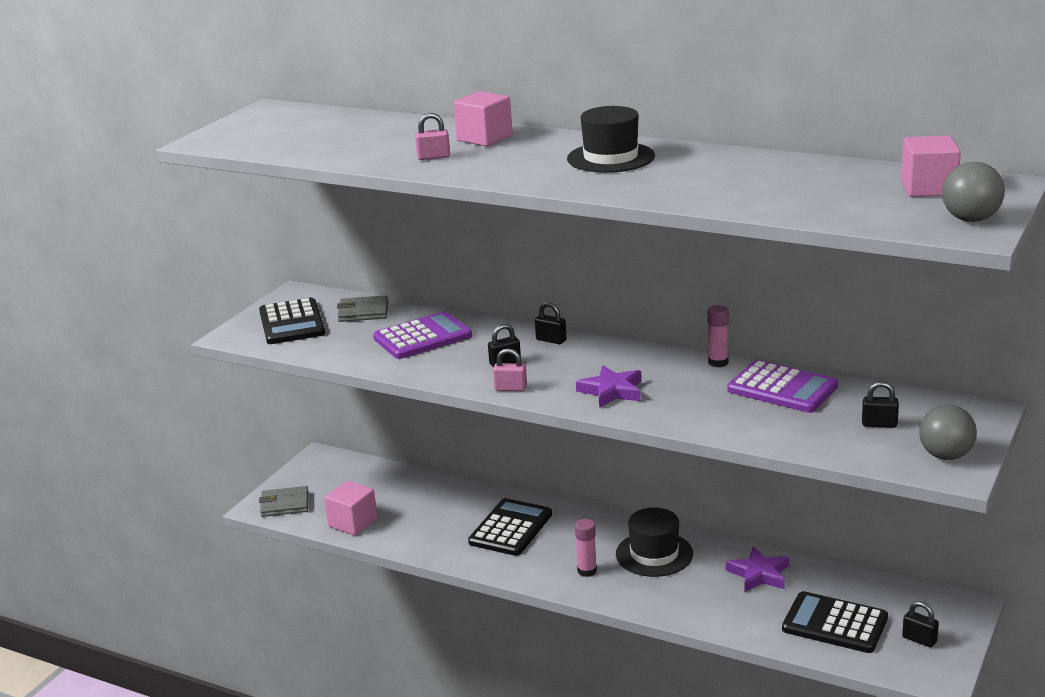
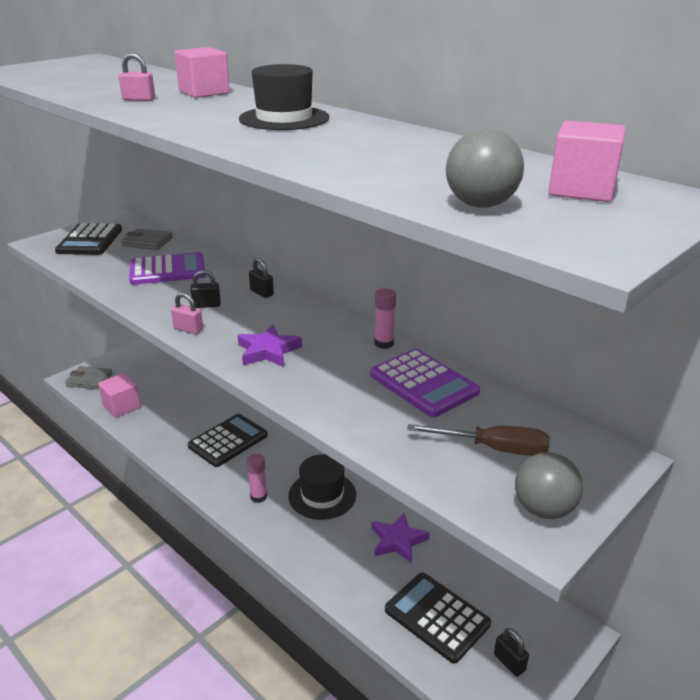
camera: 15 degrees right, 5 degrees up
(879, 424) = (494, 449): black padlock -> brown screwdriver
(970, 219) = (605, 232): grey ball -> grey ball (480, 205)

